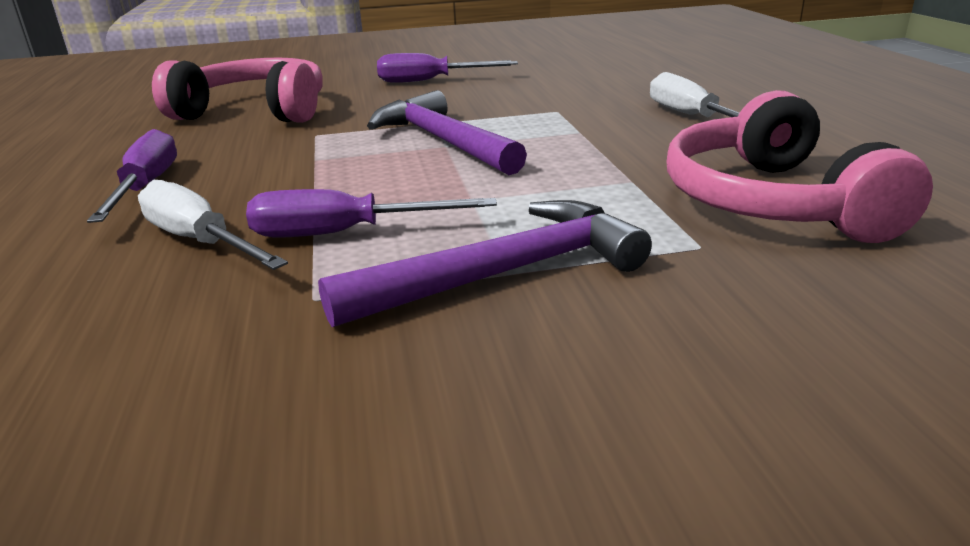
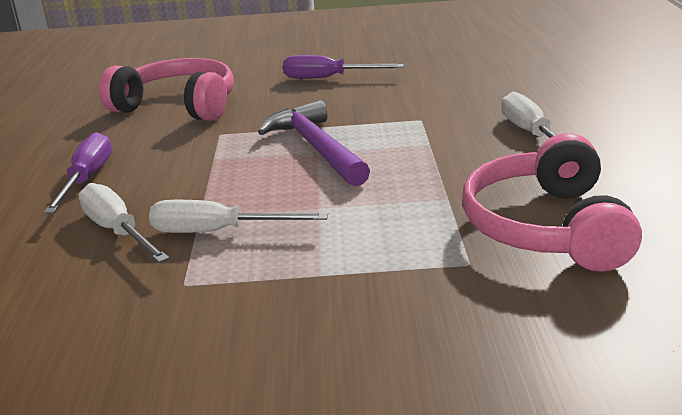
camera: 10 degrees right, 0 degrees up
(344, 233) = (218, 232): purple screwdriver -> white screwdriver
(505, 273) = (318, 275): purple hammer -> none

